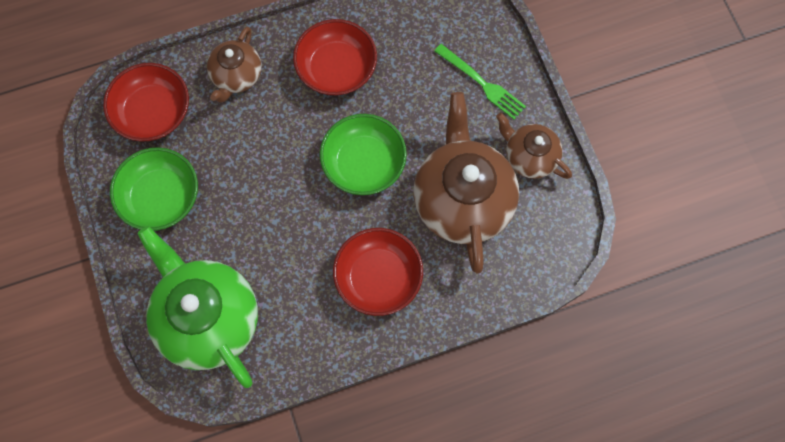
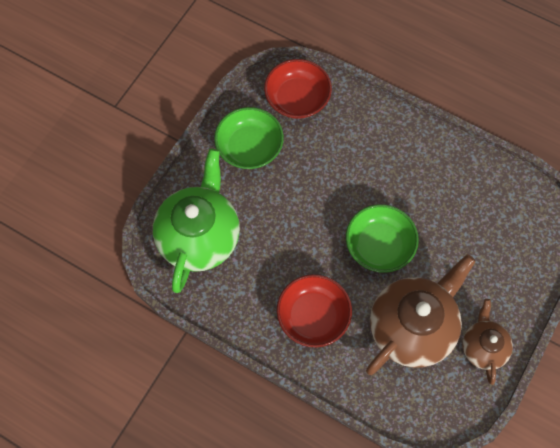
camera: 50 degrees right, 5 degrees down
(236, 76) = (364, 125): brown teapot -> none
(336, 69) = (425, 177): red bowl -> none
(482, 83) = (504, 275): green fork -> none

